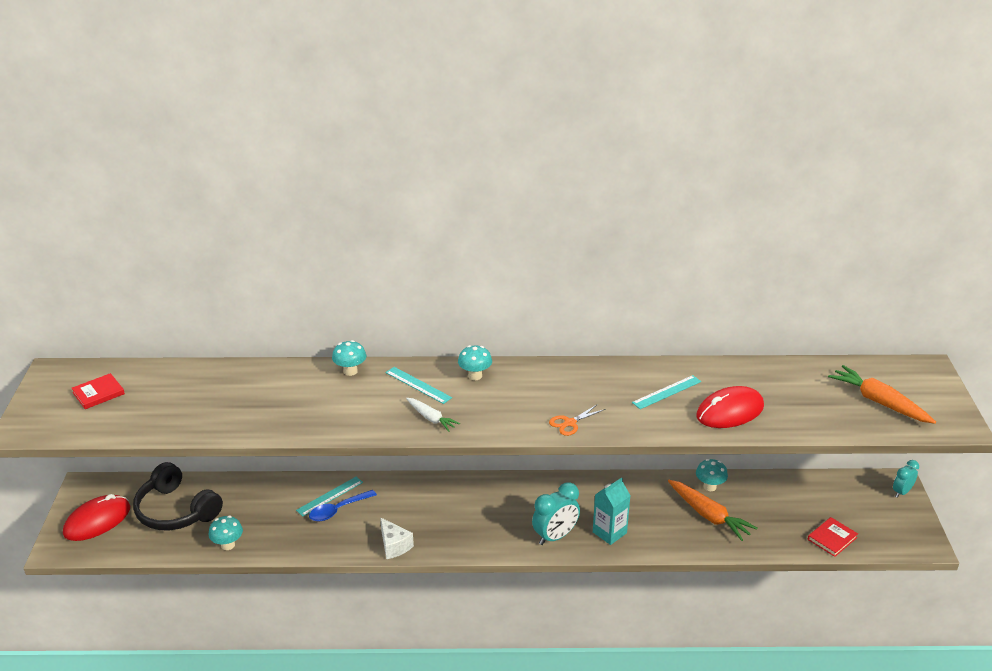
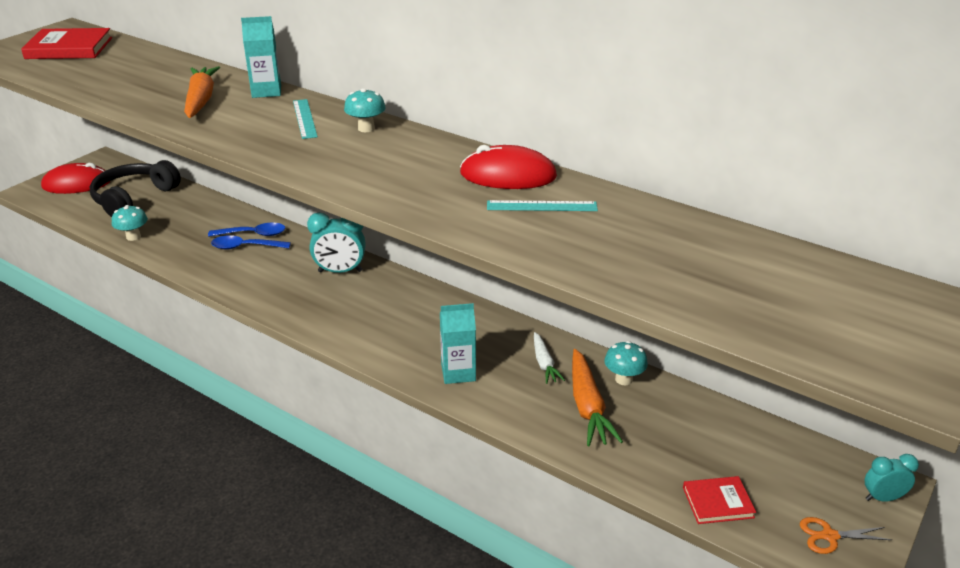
camera: 35 degrees right, 0 degrees up
(98, 393) = (69, 48): red book -> red book, size x1.73
(176, 510) = (134, 198): black headphones -> black headphones turned 45 degrees clockwise
(329, 496) = (253, 234): turquoise ruler -> blue spoon
(350, 371) = (266, 91): turquoise mushroom -> turquoise carton
(394, 546) = (251, 293): white cheese -> none
(431, 418) = (273, 145): white carrot -> white carrot (544, 363)
(555, 536) = (400, 351): turquoise clock -> turquoise clock (340, 271)
(570, 423) = (394, 195): orange scissors -> orange scissors (829, 536)
(730, 411) = (590, 249): red mouse -> red mouse (508, 175)
(879, 402) = (817, 315): orange carrot -> orange carrot (201, 100)

